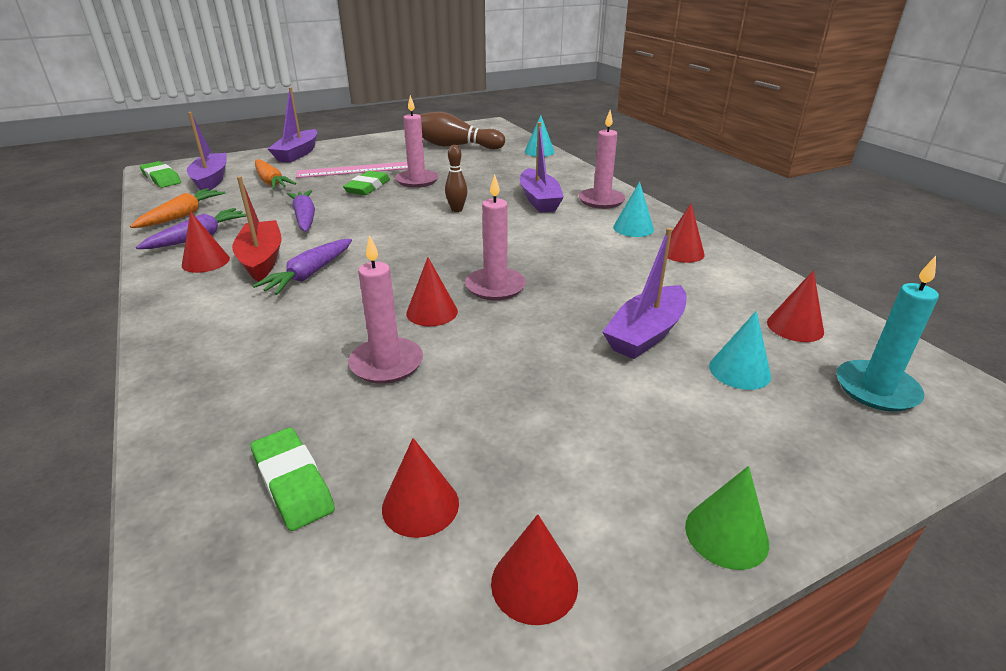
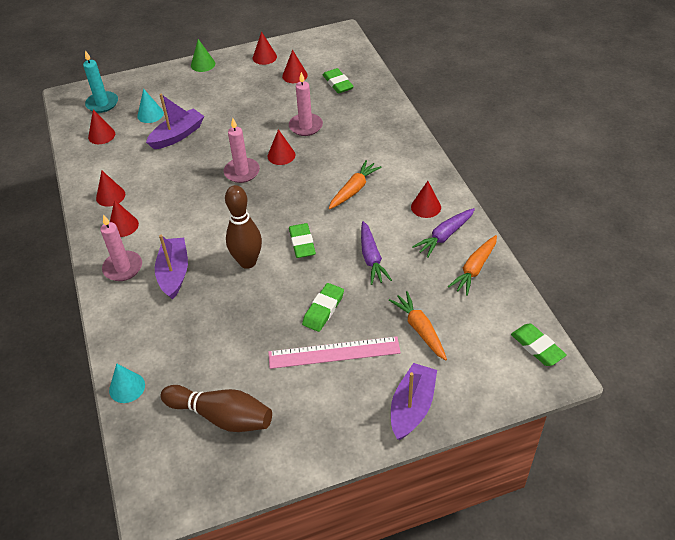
camera: 170 degrees left, 15 degrees up
(211, 180) = (483, 339): purple boat -> none
(262, 259) = (389, 207): red boat -> none
(309, 274) = (354, 190): purple carrot -> orange carrot
(391, 225) = (302, 243): none -> green eraser
(417, 181) = (276, 320): pink candle -> none
(457, 210) = (247, 262): brown bowling pin -> brown bowling pin, size x1.87
(633, 228) = (123, 226): turquoise cone -> red cone

